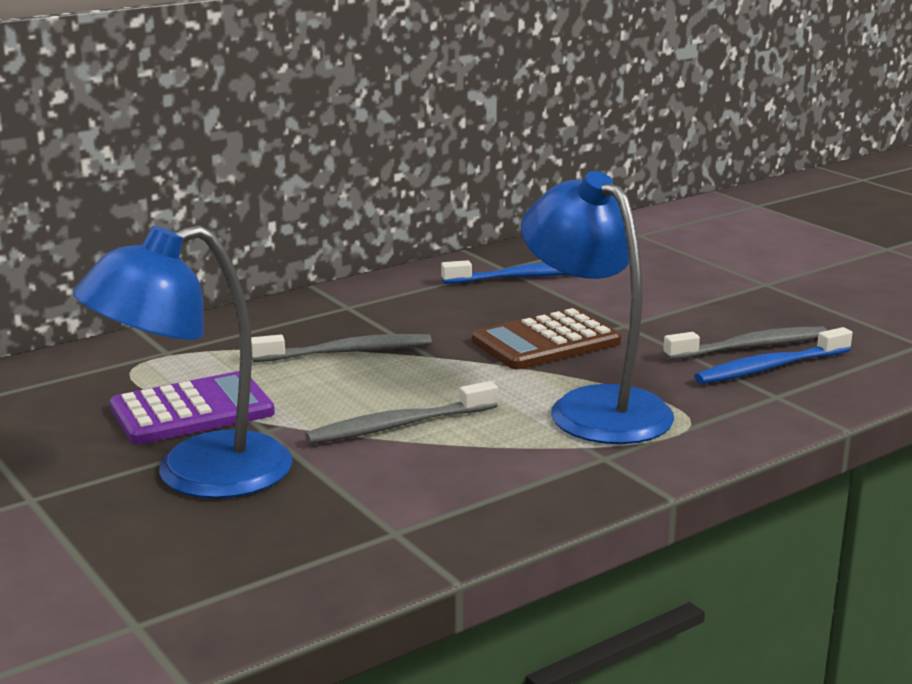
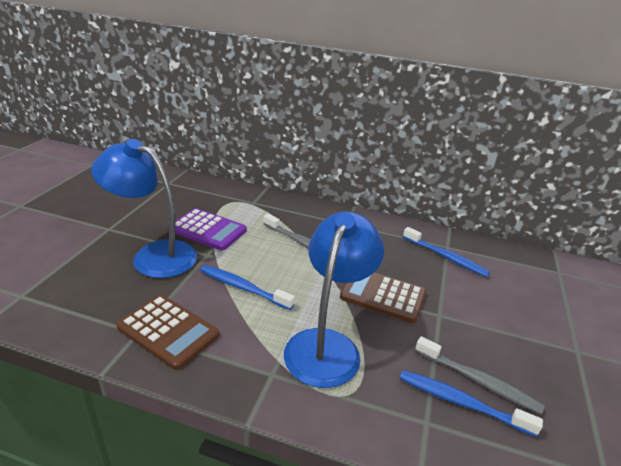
camera: 50 degrees right, 10 degrees up
(398, 426) = (243, 288): grey toothbrush -> blue toothbrush
(424, 507) = (168, 331): none -> brown calculator

